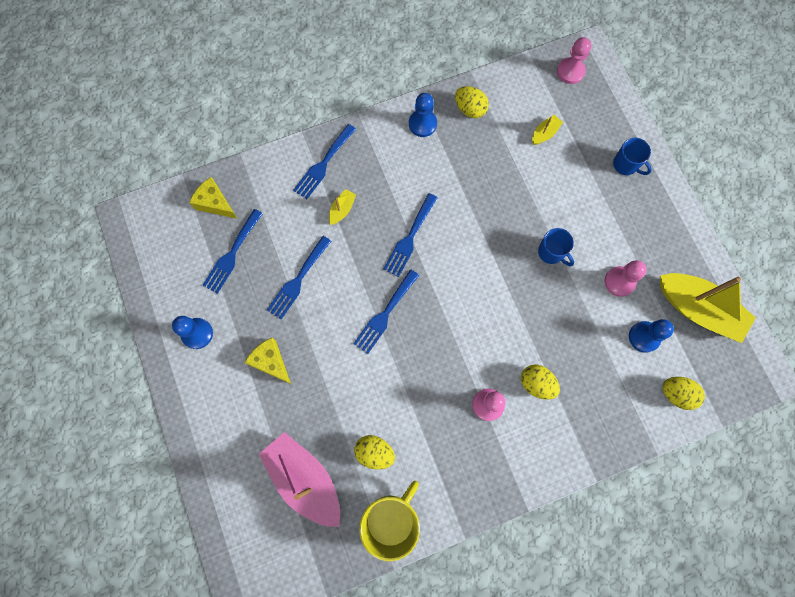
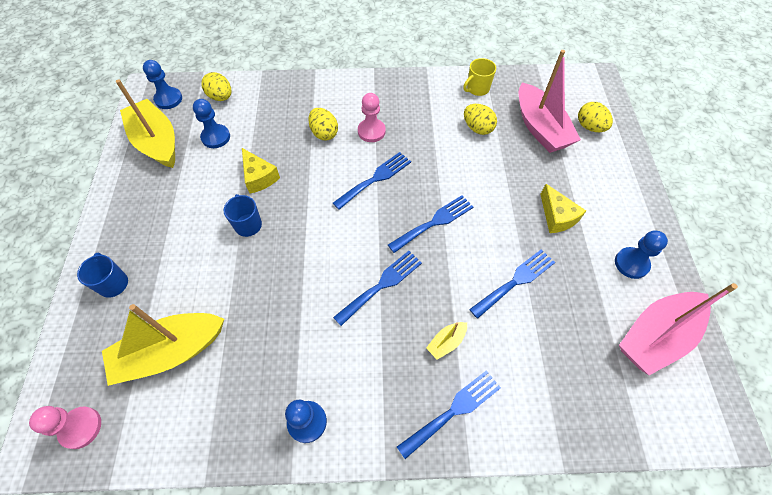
camera: 160 degrees left, 15 degrees down
(176, 271) = (655, 336): none -> pink boat
(215, 203) = (604, 406): yellow cheese -> yellow cheese (259, 177)
(232, 254) = (587, 333): blue fork -> blue fork (375, 178)
(391, 519) = (477, 89): yellow mug -> yellow mug, size x0.58
(470, 109) = (237, 420): yellow egg -> yellow egg (589, 127)
(544, 133) = (171, 352): yellow boat -> yellow boat, size x2.31
(619, 282) = (204, 181): pink pawn -> none
(729, 369) = (168, 99): none -> blue pawn

